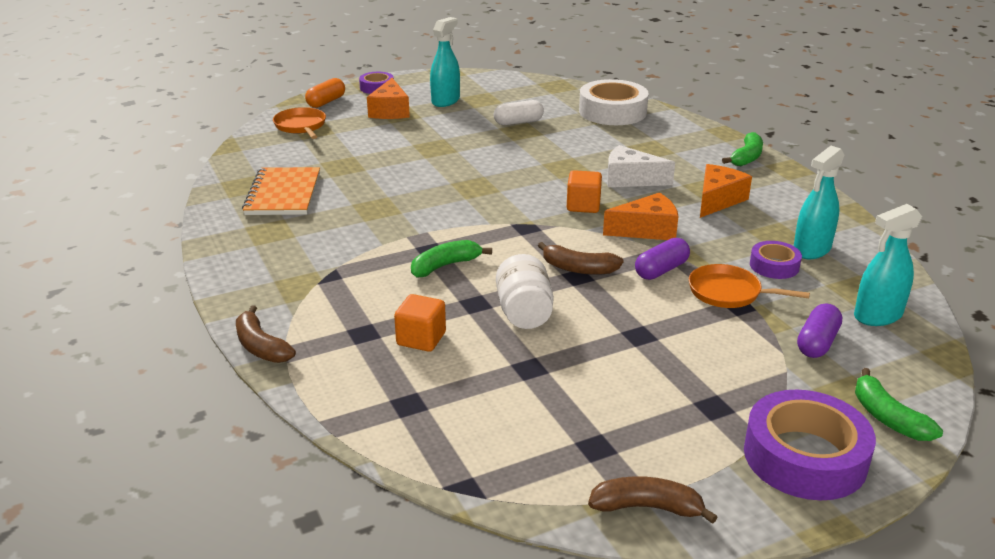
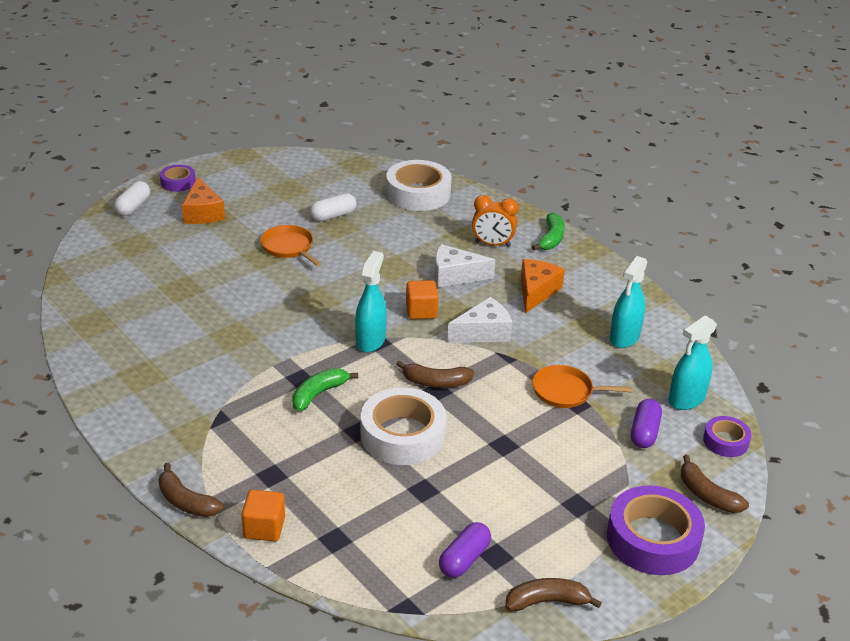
camera: 15 degrees left, 5 degrees up
(283, 194) = (137, 329): orange notebook -> none
(301, 126) = (120, 241): orange pan -> orange pan (289, 247)
(326, 102) = (133, 207): orange capsule -> white capsule
(421, 339) = (323, 474): orange cube -> orange cube (264, 528)
(445, 101) = (253, 194): turquoise spray bottle -> turquoise spray bottle (370, 340)
(524, 313) = (402, 435): white jar -> white tape
(647, 230) = (483, 332): orange cheese -> white cheese
(661, 270) = (505, 375): purple capsule -> purple capsule (464, 559)
(680, 157) = (492, 244): none -> orange clock
(774, 266) = (597, 358): purple tape -> purple tape (725, 441)
(888, 418) = (707, 495): green banana -> brown banana

